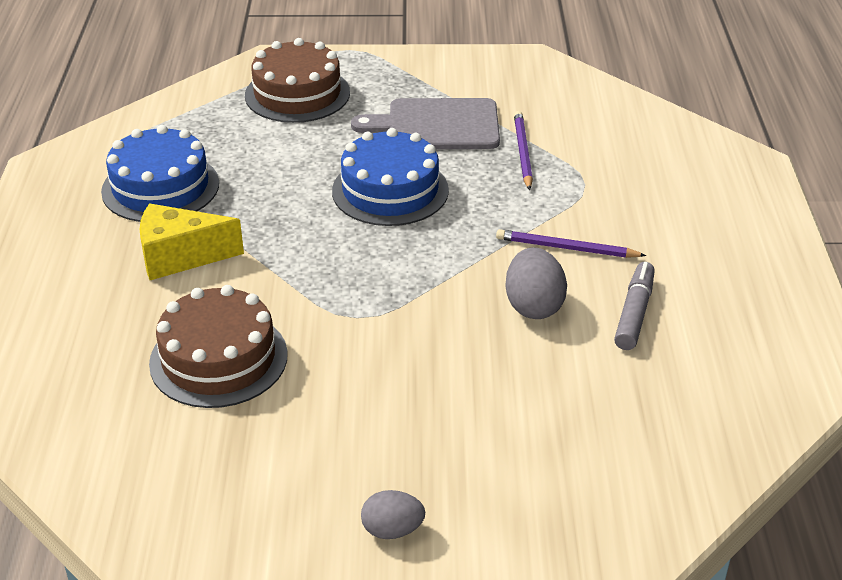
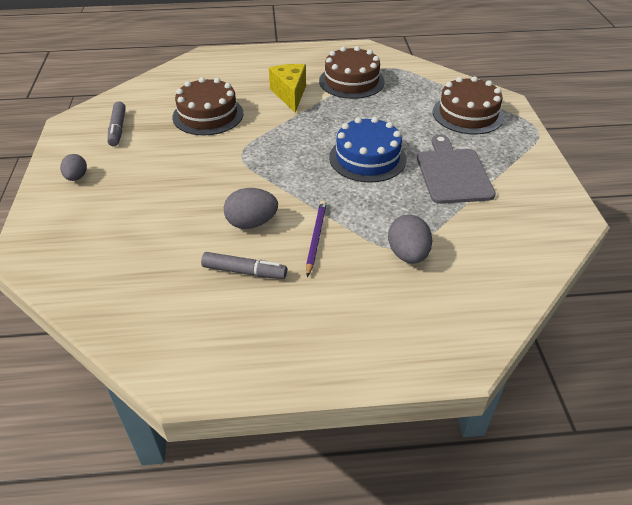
camera: 85 degrees right, 5 degrees up
(160, 187) = (351, 81): blue cake -> brown cake
(233, 487) = (117, 129): none -> grey marker
(522, 152) = (432, 215): purple pencil -> none
(596, 178) = (408, 254): none -> grey egg

